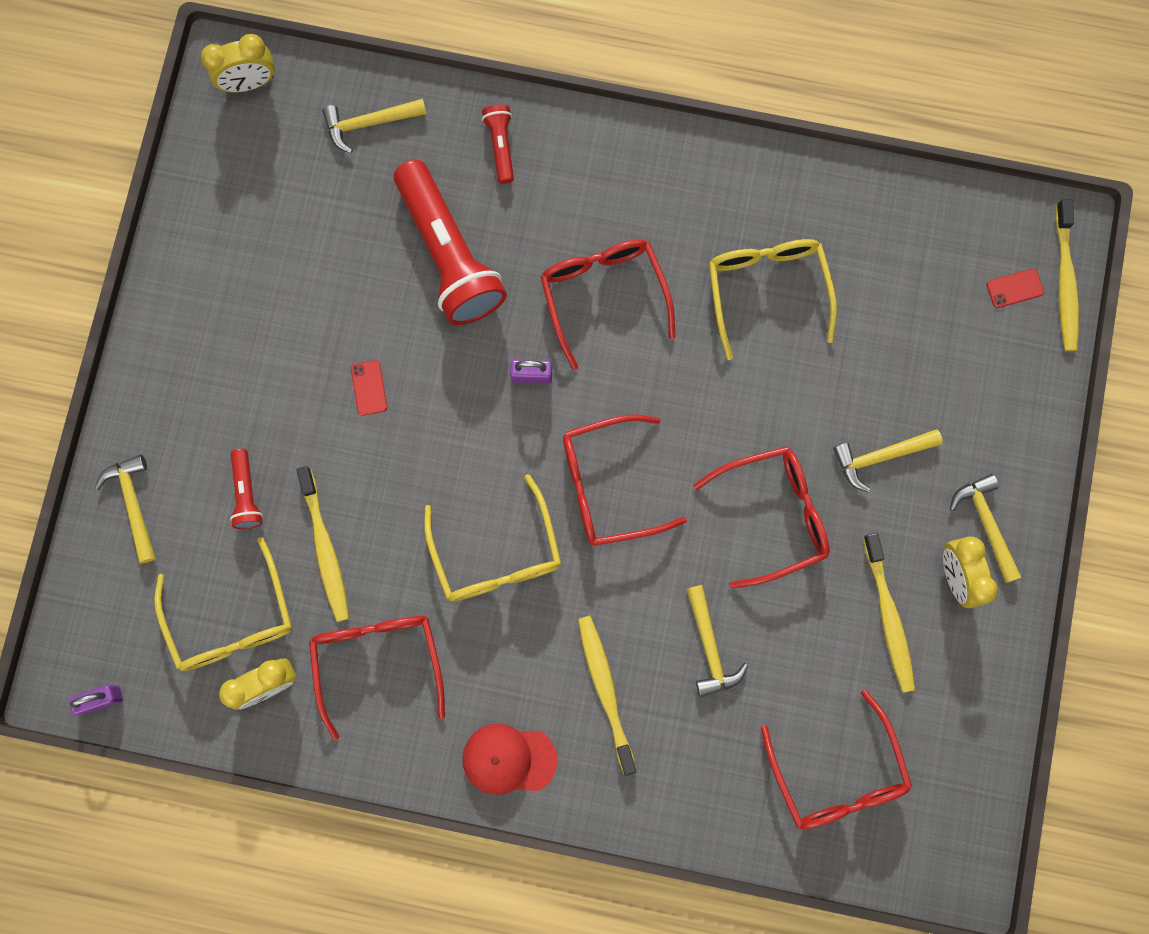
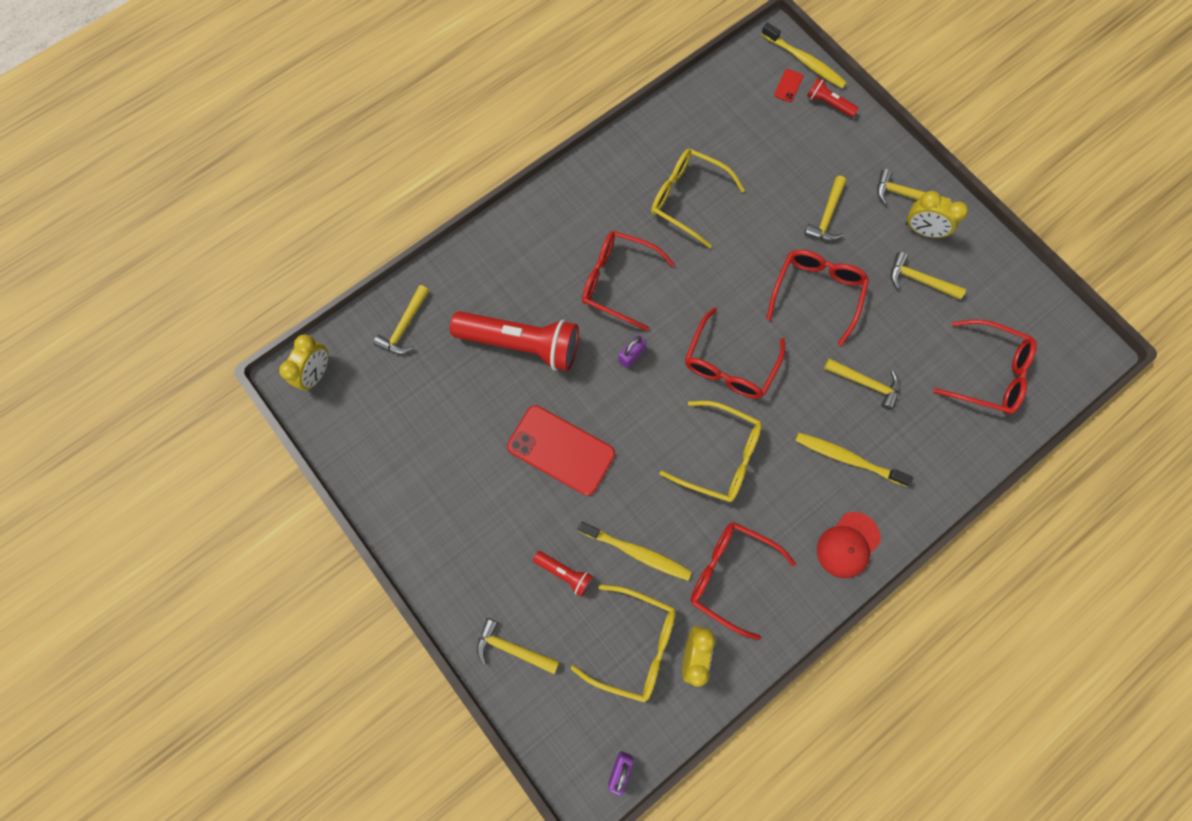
camera: 50 degrees left, 5 degrees down
(369, 388) = (561, 450): red phone -> red phone, size x2.48
(501, 146) = (484, 268): red flashlight -> red flashlight (828, 104)
(888, 617) = (919, 280): yellow toothbrush -> yellow hammer

